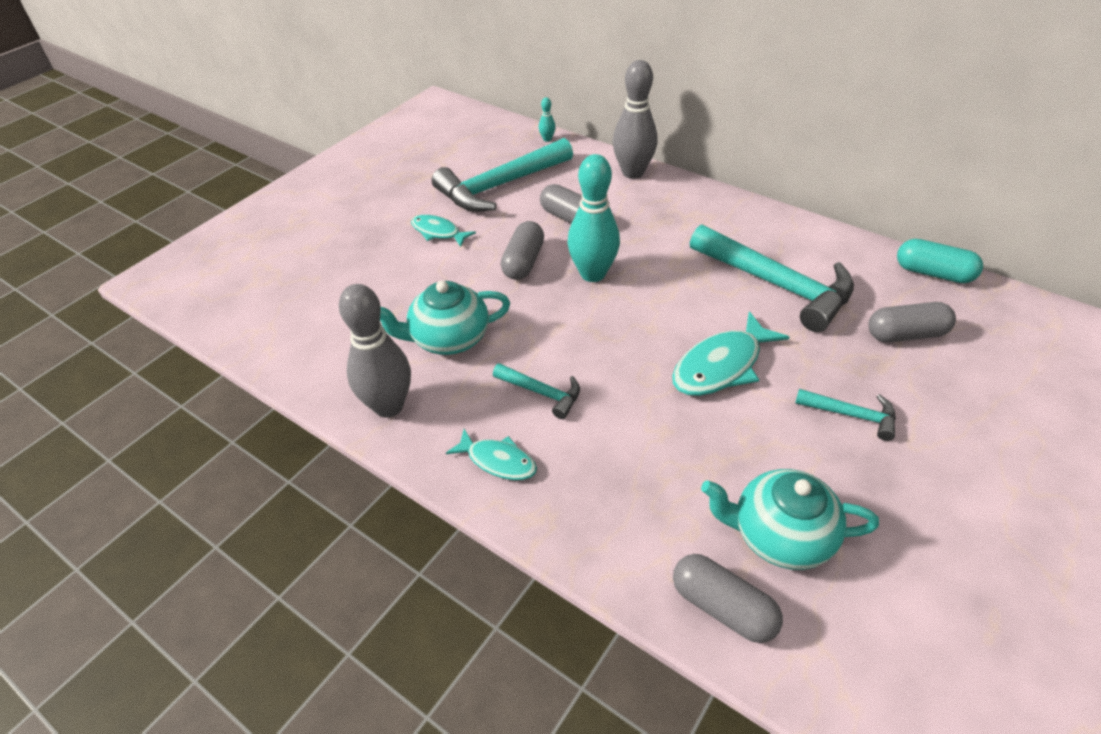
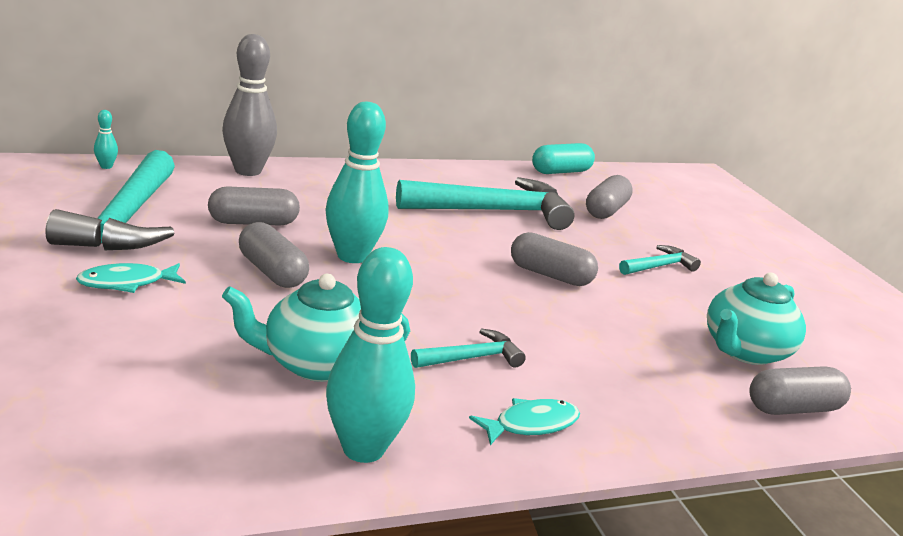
camera: 60 degrees left, 20 degrees down
(388, 406) = (363, 449): grey bowling pin -> turquoise bowling pin
(448, 339) = (315, 364): turquoise teapot -> turquoise teapot turned 60 degrees clockwise
(721, 366) = (550, 275): turquoise fish -> grey capsule

